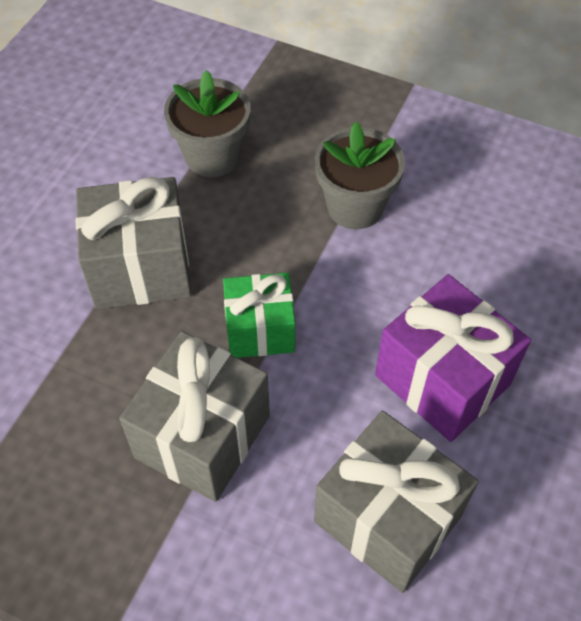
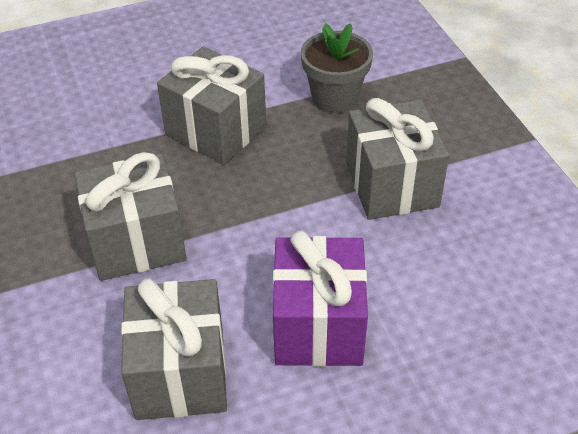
camera: 45 degrees right, 10 degrees down
(260, 330) = (240, 211): green gift -> none
(355, 207) = (392, 185): grey flower pot -> grey gift

